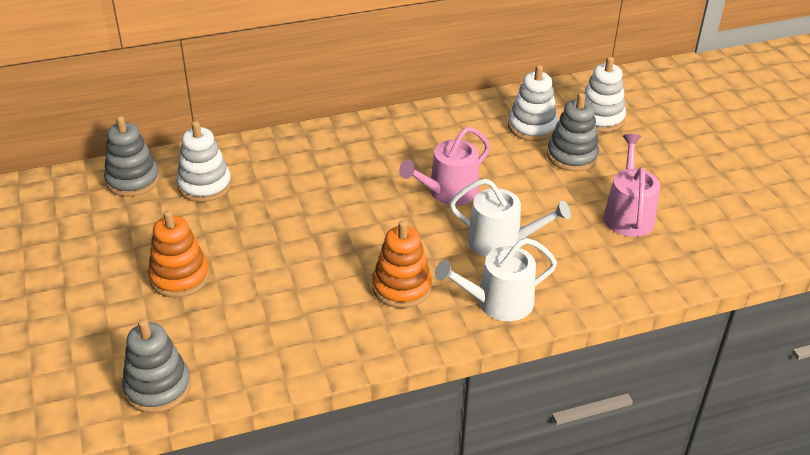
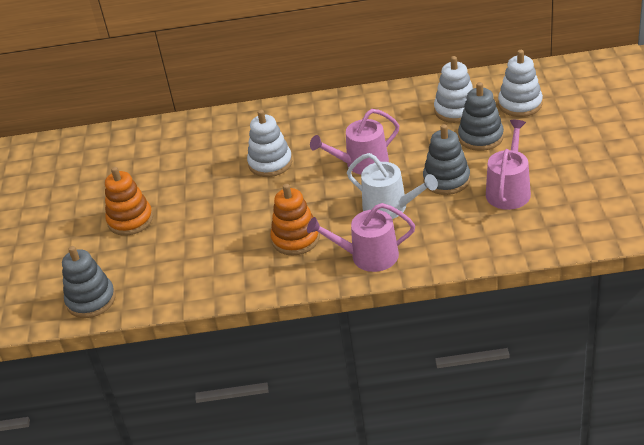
camera: 20 degrees right, 0 degrees up
(133, 180) = (118, 143): grey stacking toy -> grey stacking toy (446, 180)
(204, 185) = (170, 149): white stacking toy -> white stacking toy (270, 163)
(498, 302) = (368, 256): white watering can -> pink watering can

